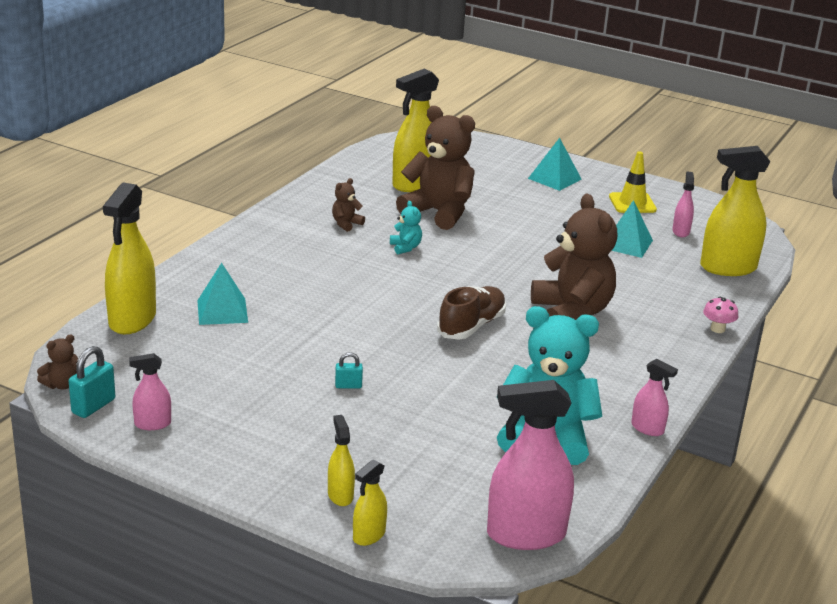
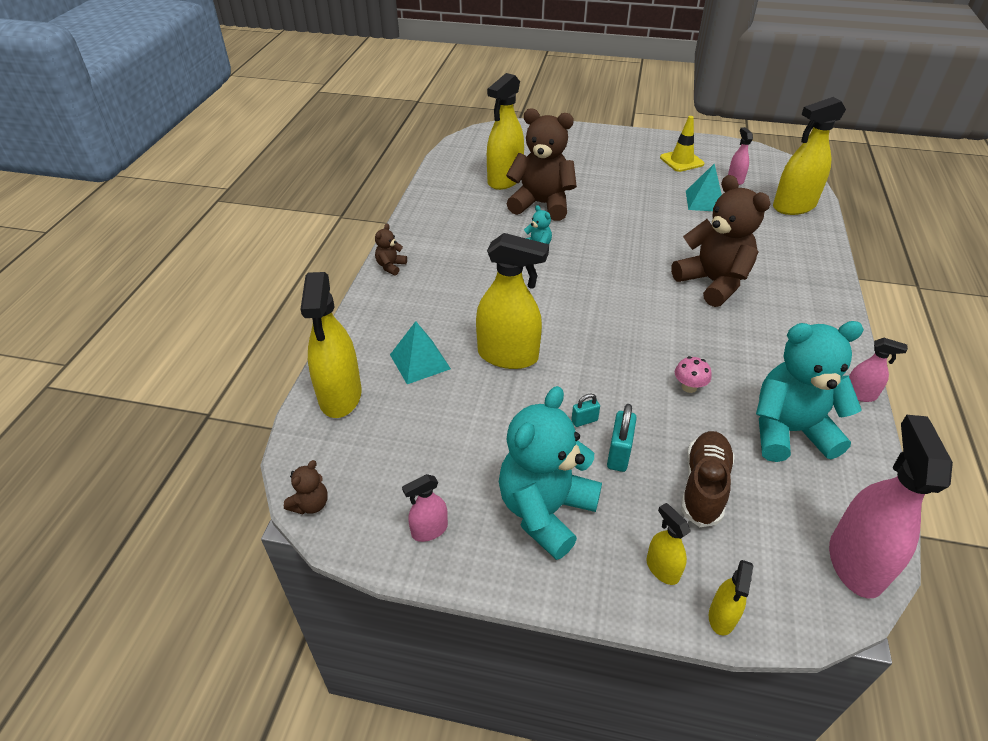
camera: 15 degrees left, 15 degrees up
(93, 406) = (357, 524): turquoise padlock -> turquoise padlock (618, 454)
(264, 436) = (545, 511): none -> turquoise teddy bear
(310, 325) = (508, 356): none -> yellow spray bottle
(346, 224) = (473, 234): brown teddy bear -> brown teddy bear (391, 266)
(471, 326) = (644, 319): brown shoe -> brown shoe (704, 486)
(525, 534) = (855, 562): pink spray bottle -> pink spray bottle turned 120 degrees clockwise
(554, 178) = (608, 150): turquoise pyramid -> none
(717, 329) = (831, 269): pink mushroom -> pink mushroom (689, 387)

